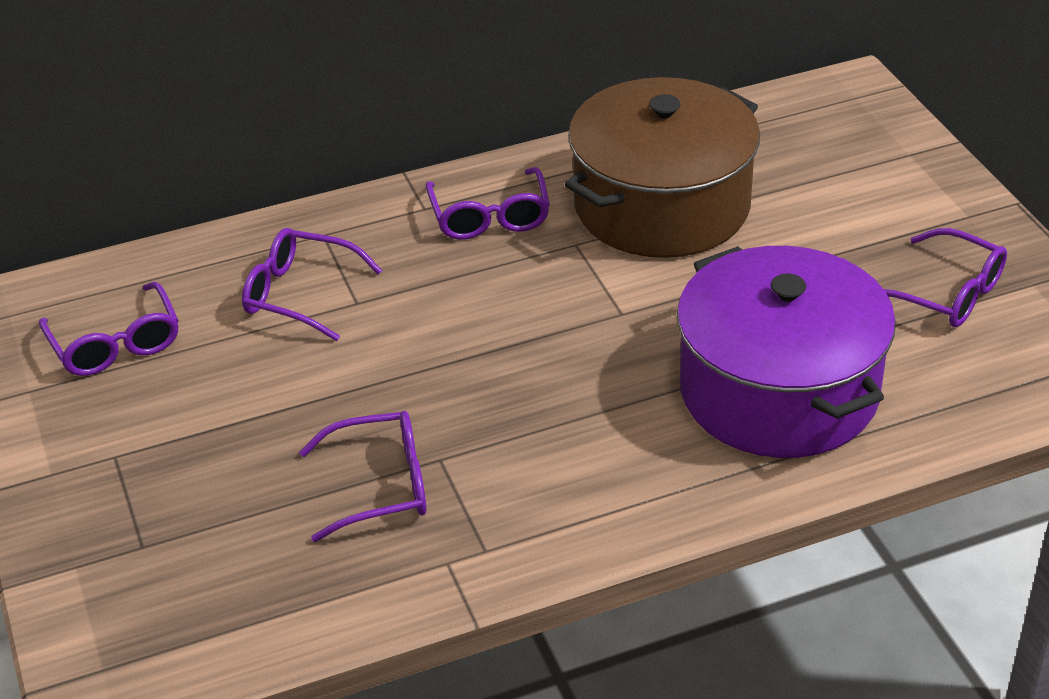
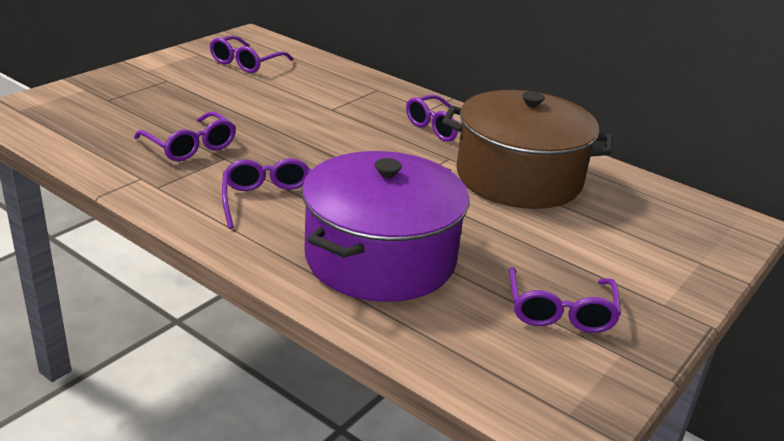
camera: 55 degrees right, 10 degrees down
(299, 294) = (323, 94): purple glasses -> purple glasses (269, 201)

